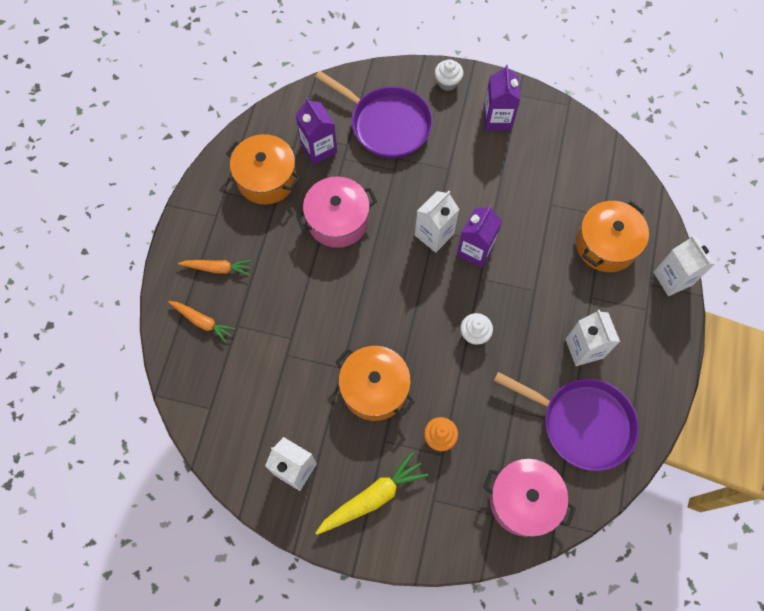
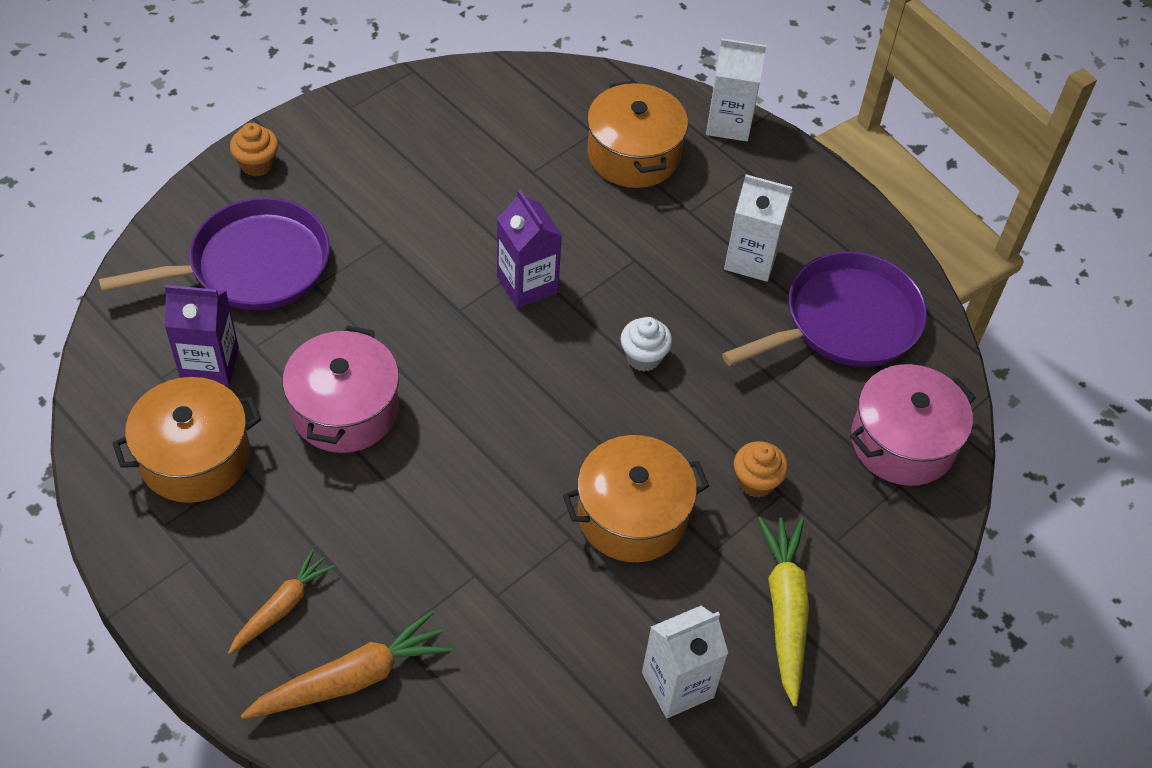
camera: 60 degrees left, 15 degrees down
(202, 322) = (352, 679): orange carrot -> orange carrot, size x1.54
(434, 234) = (466, 314): white carton -> none
(447, 82) = (257, 164): white cupcake -> orange cupcake
(497, 118) = (362, 148): purple carton -> none

